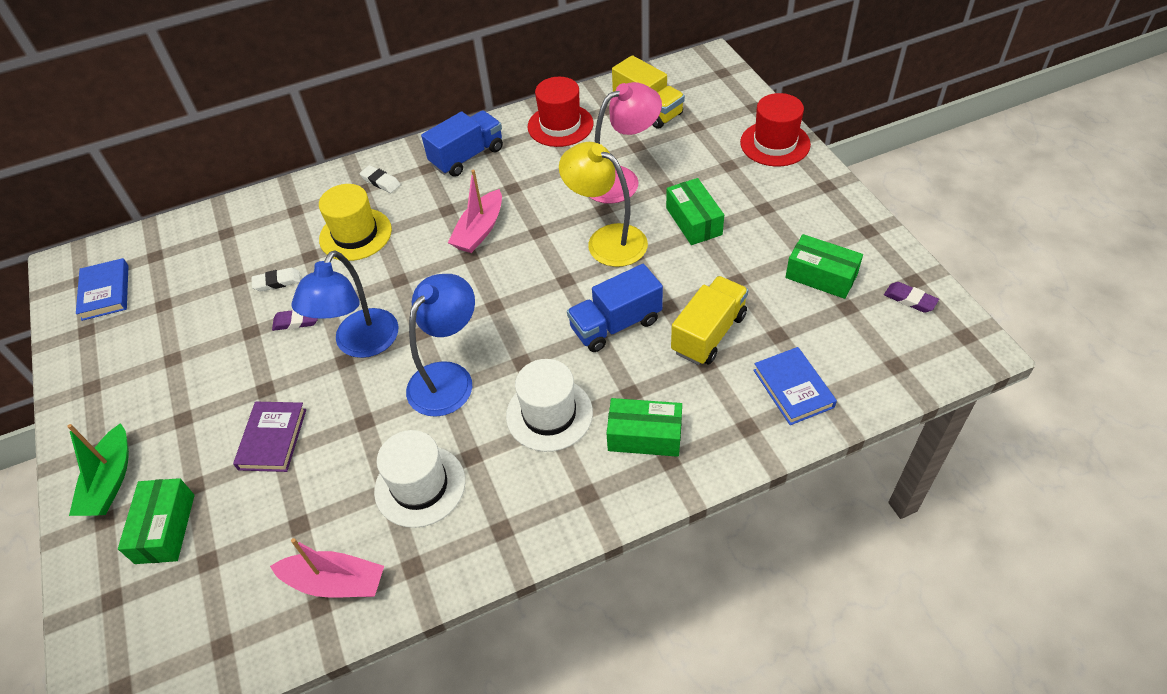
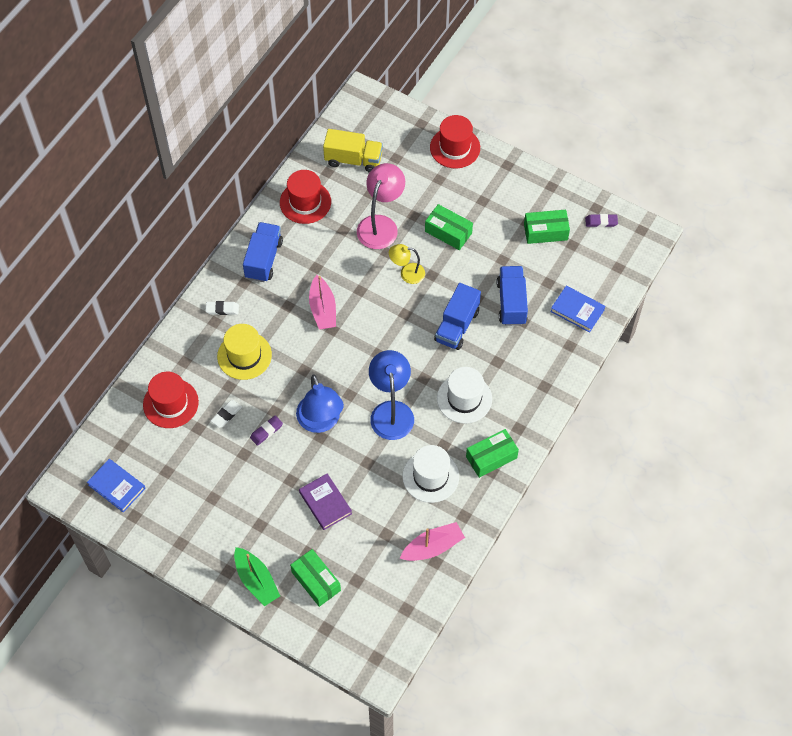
camera: 40 degrees left, 10 degrees up
(240, 242) = (170, 403): none -> red hat
(606, 240) = (407, 273): yellow lamp -> yellow lamp, size x0.59
(644, 436) = (523, 381): green box -> green box (491, 457)
(708, 333) = (511, 302): yellow truck -> blue truck

